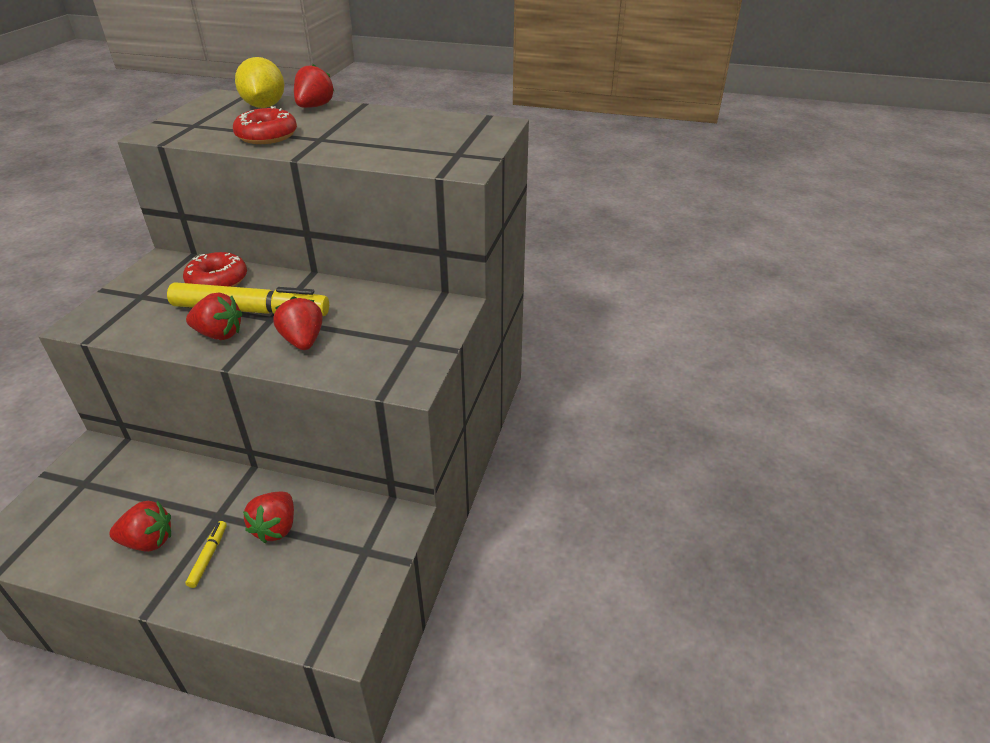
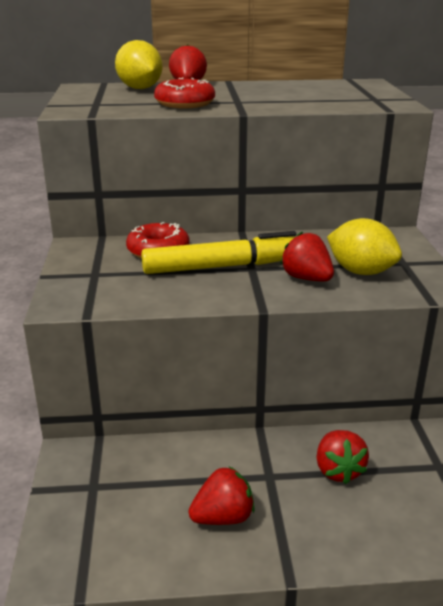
camera: 20 degrees left, 10 degrees down
(208, 557) = (300, 512): yellow marker -> none
(219, 334) = (220, 287): red strawberry -> none
(360, 344) = (361, 271): none -> yellow lemon

